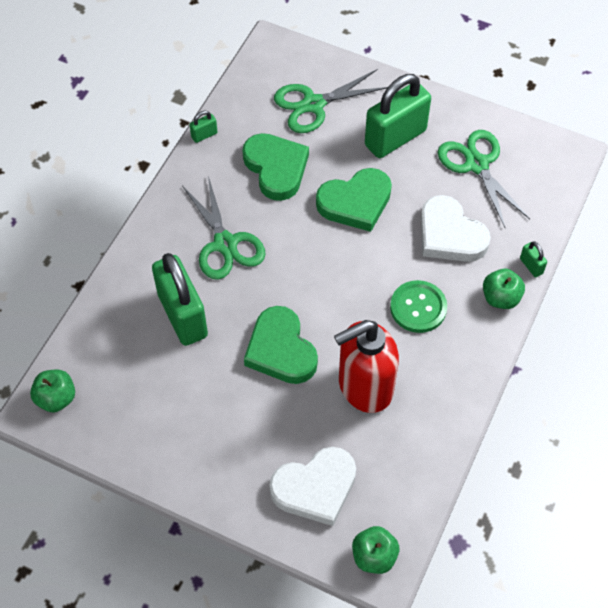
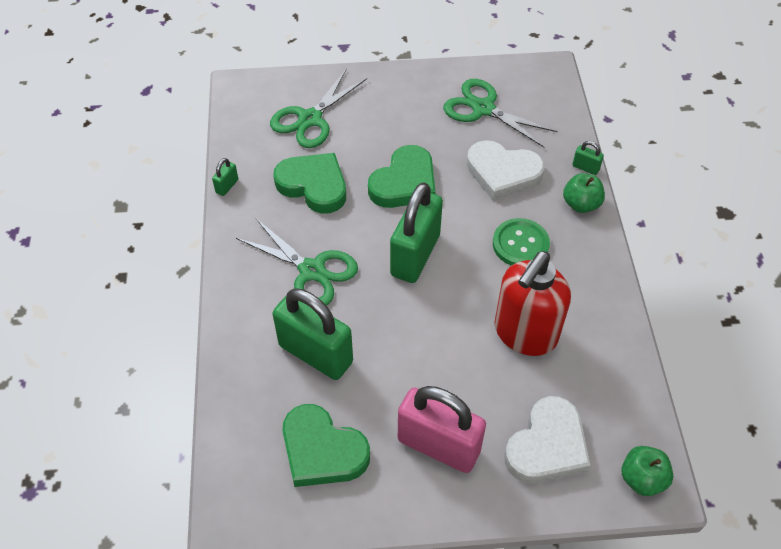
camera: 30 degrees left, 5 degrees down
(56, 398) = (241, 497): green apple -> none
(229, 440) = (438, 446): none -> pink padlock
(281, 350) = (428, 339): green heart -> green heart (322, 450)
(395, 138) = (400, 116): green padlock -> green padlock (415, 255)

